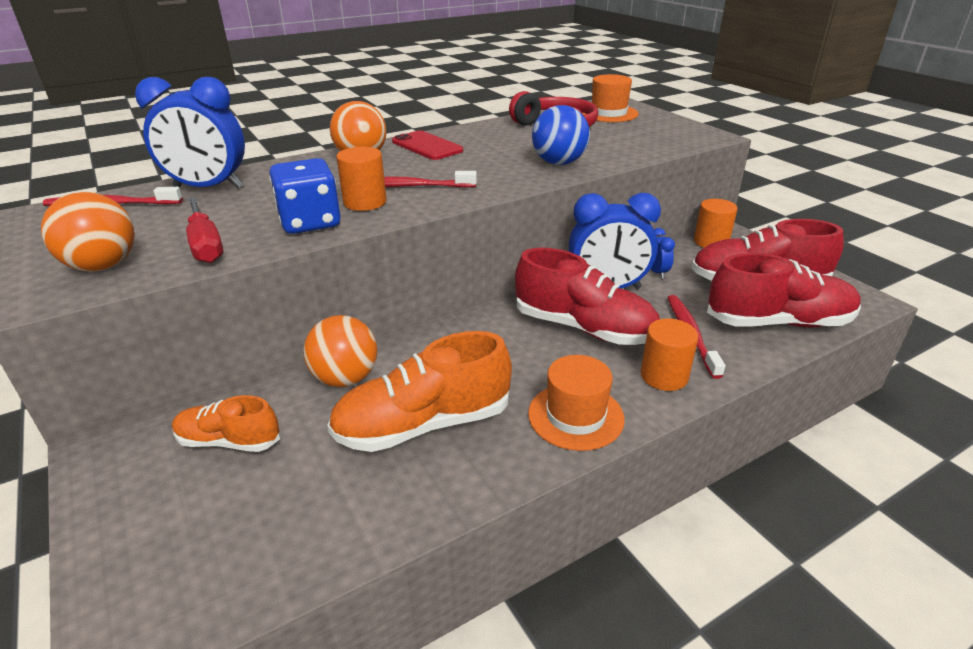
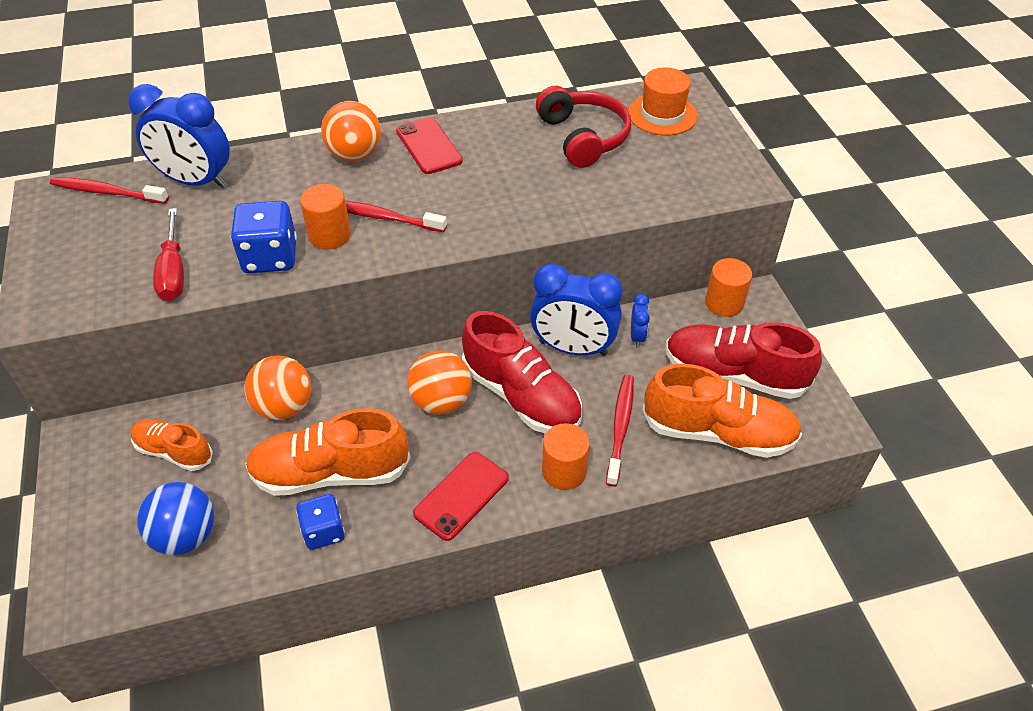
camera: 15 degrees right, 15 degrees up
(103, 266) = (87, 284): orange ball -> orange ball (441, 402)
(441, 480) = (323, 531): none -> blue dice
(559, 163) = (550, 205): blue ball -> blue ball (186, 536)
(575, 416) = (461, 495): orange hat -> red phone
(778, 322) = (718, 432): red shoe -> orange shoe

